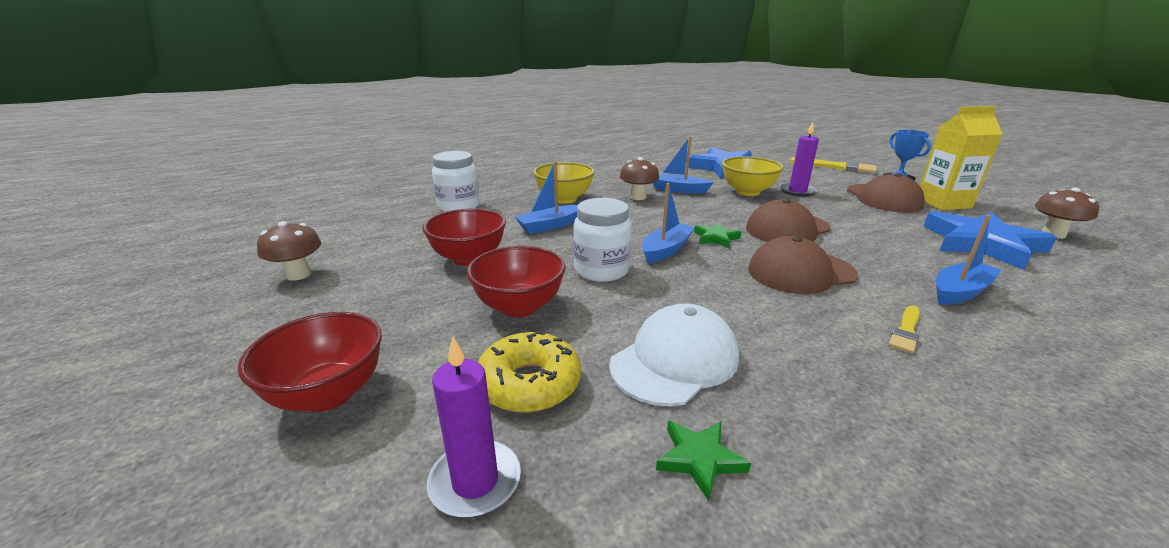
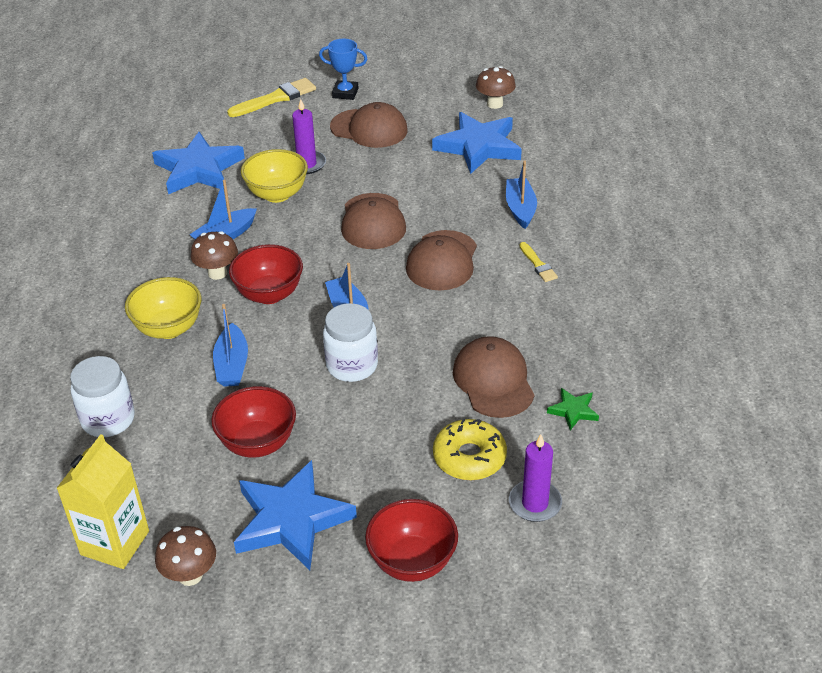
camera: 60 degrees left, 15 degrees up
(378, 299) = (291, 520): none -> blue star
(519, 307) = (372, 434): red bowl -> red bowl (269, 294)
(675, 360) = (493, 381): white cap -> brown cap
(716, 238) = (353, 271): green star -> none
(942, 203) = (406, 106): yellow carton -> yellow carton (115, 543)

